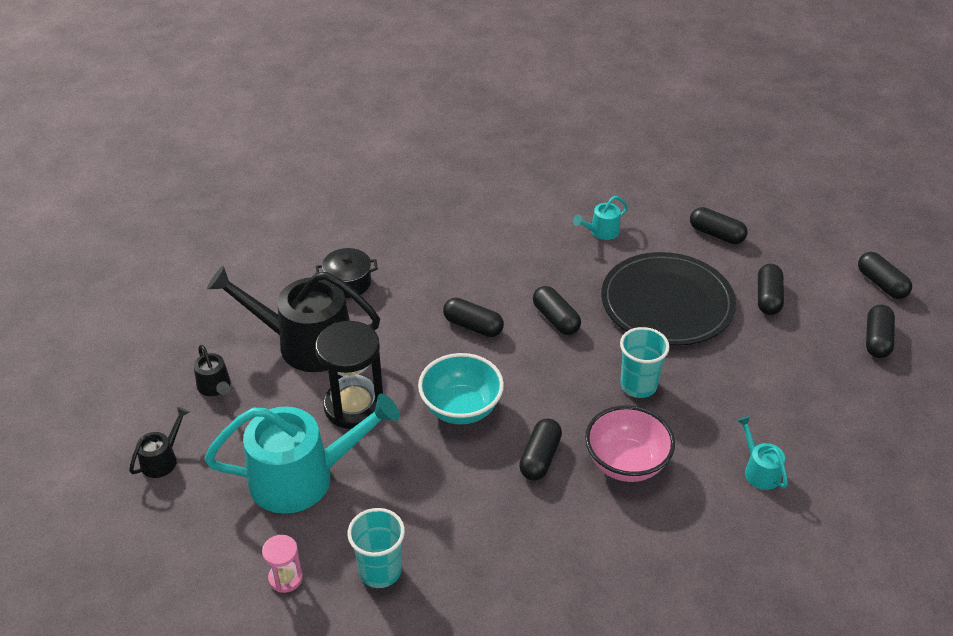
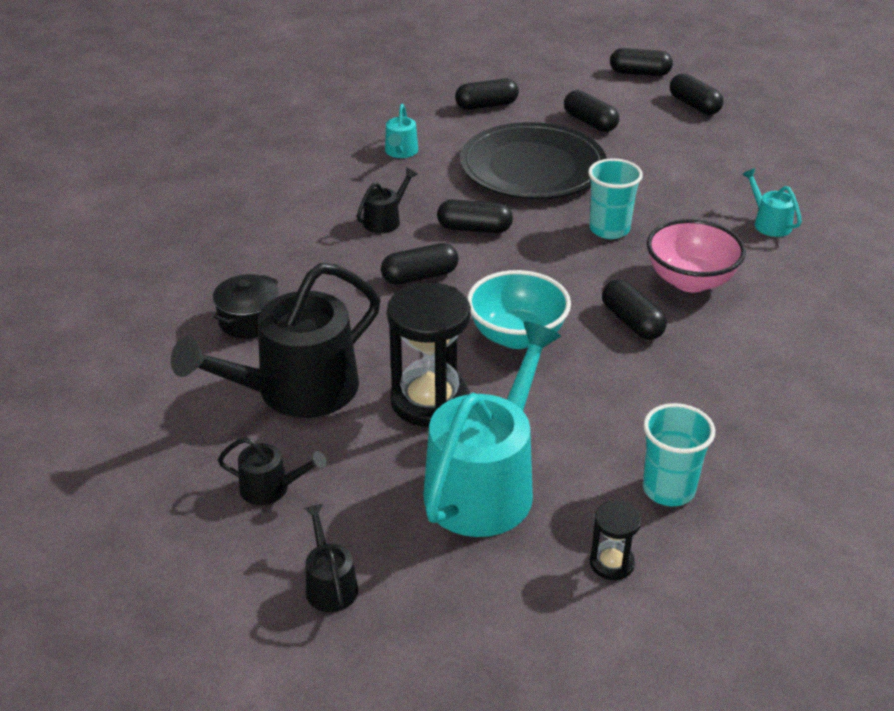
camera: 50 degrees left, 5 degrees down
(285, 578) = (611, 563): pink hourglass -> black hourglass
(514, 274) = (385, 220): none -> black watering can
(759, 471) = (769, 223): turquoise watering can -> turquoise watering can turned 45 degrees clockwise

